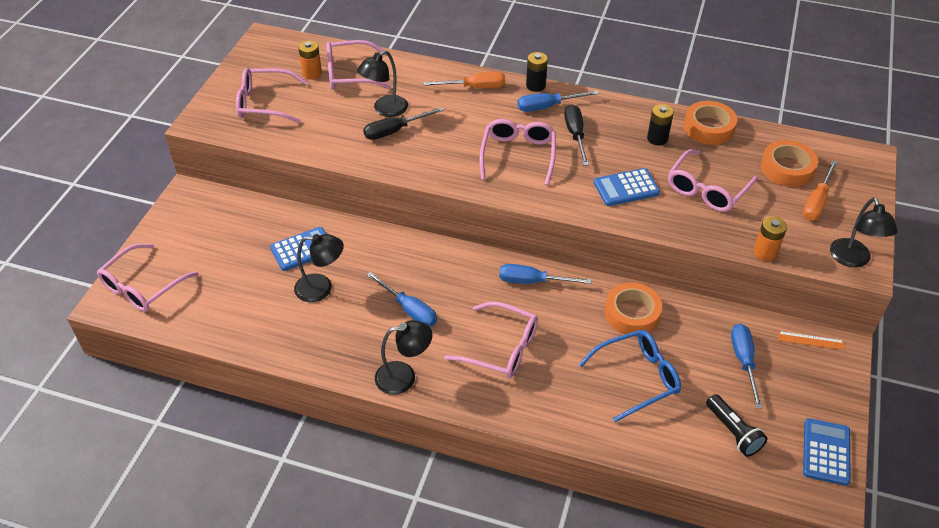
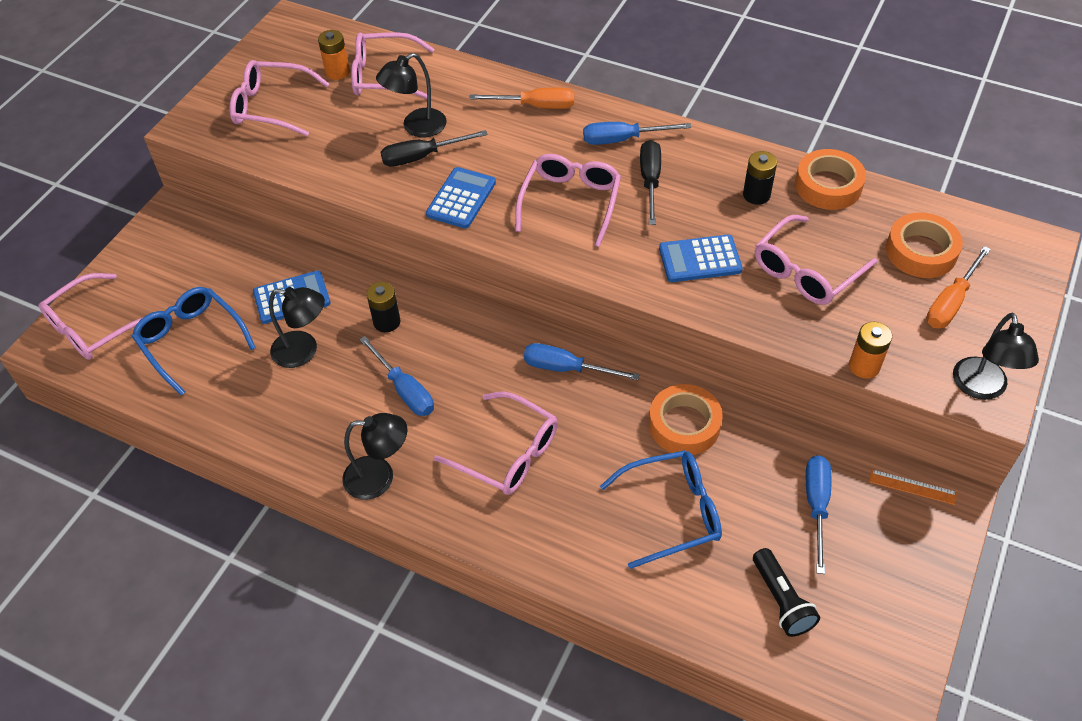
camera: 10 degrees right, 5 degrees up
(227, 290) = (191, 341): none -> blue glasses
(535, 85) = (614, 109): black battery -> black battery (387, 322)
(826, 452) = (899, 643): blue calculator -> blue calculator (461, 198)

